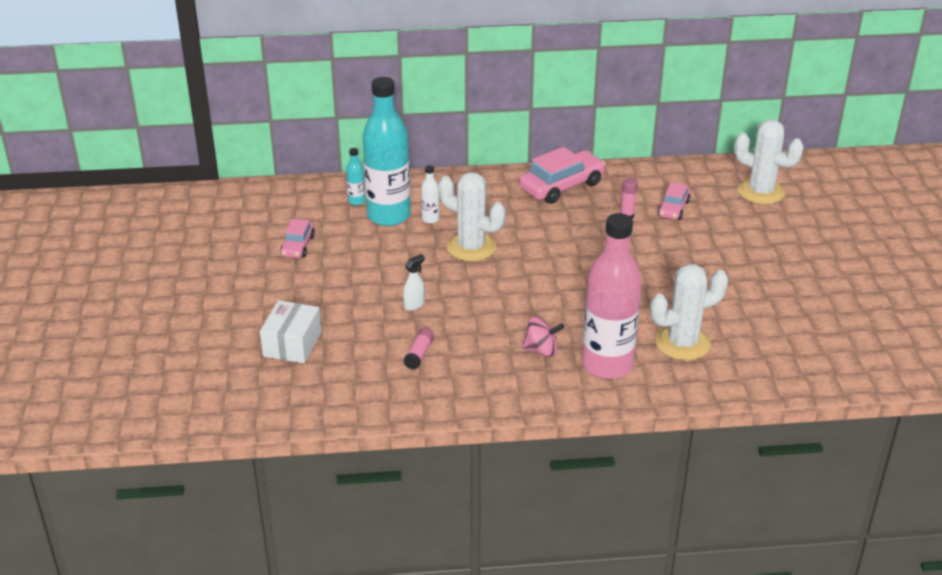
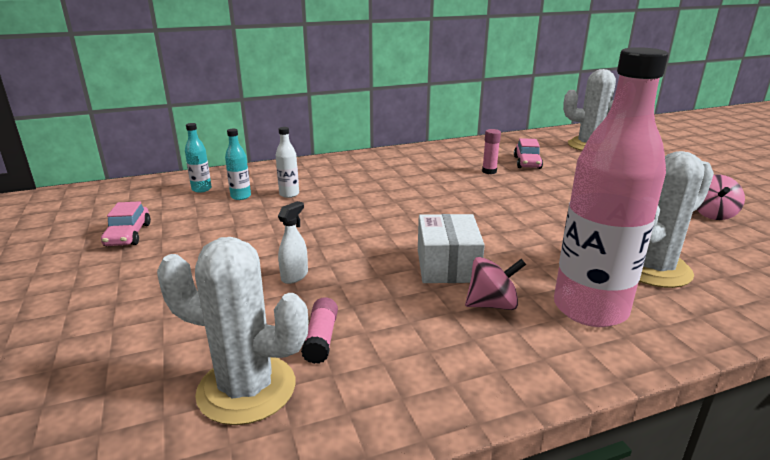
camera: 15 degrees left, 10 degrees down
(292, 344) = (109, 357): white box -> white box (447, 265)
(388, 216) = (241, 196): turquoise bottle -> turquoise bottle, size x0.40
(471, 247) = (345, 211): white cactus -> white cactus (246, 389)
(561, 186) = (412, 158): pink car -> none
(790, 300) = (712, 214): none -> pink spinning top

